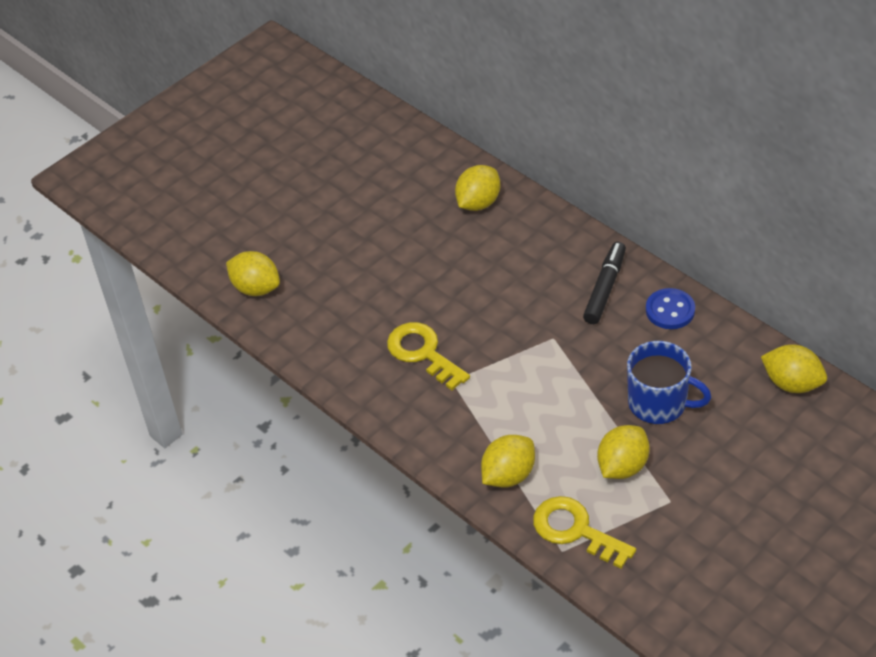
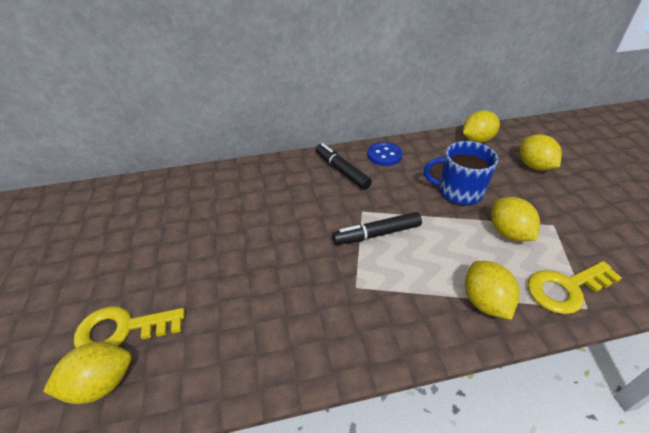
camera: 60 degrees left, 5 degrees down
(422, 353) = (310, 290): yellow key -> yellow key (122, 330)
(478, 203) = (207, 189): yellow lemon -> yellow lemon (534, 166)
(530, 365) = (377, 234): none -> black marker
(659, 403) = (459, 192): blue mug -> blue mug turned 135 degrees counterclockwise

